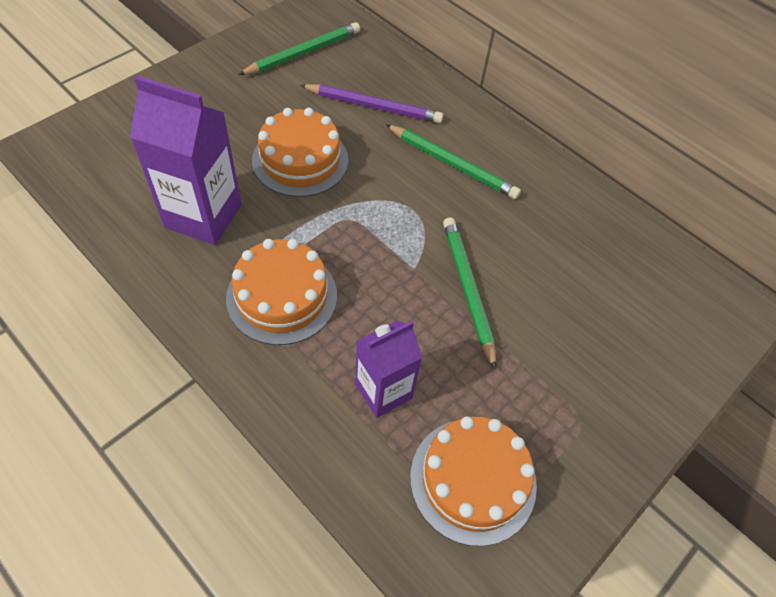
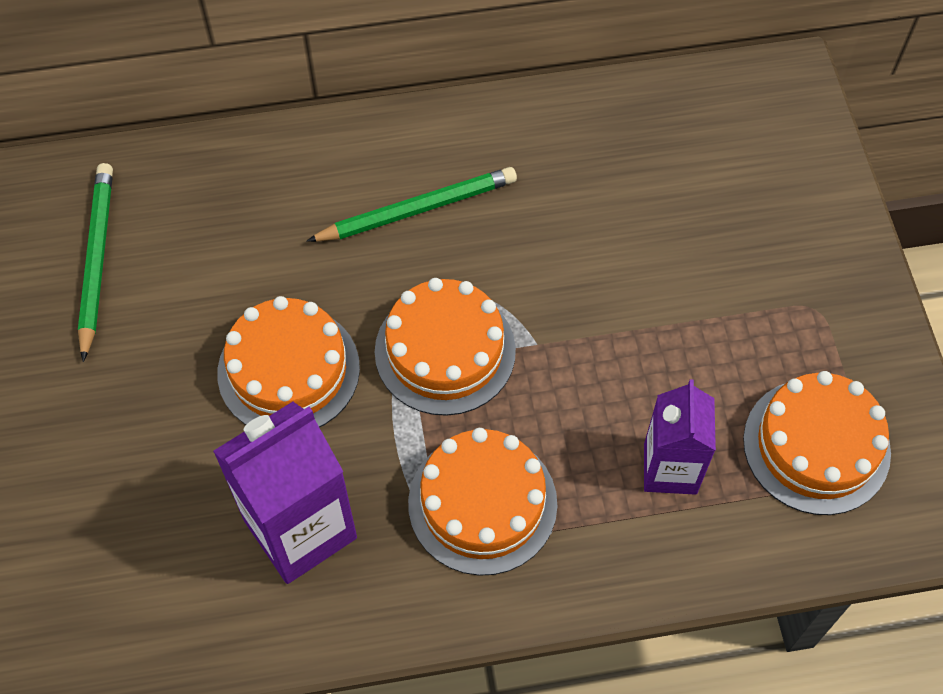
camera: 50 degrees left, 5 degrees up
(370, 224) = (445, 351): none -> orange cake
(374, 106) = (260, 235): purple pencil -> none
(467, 289) = (600, 308): green pencil -> none

